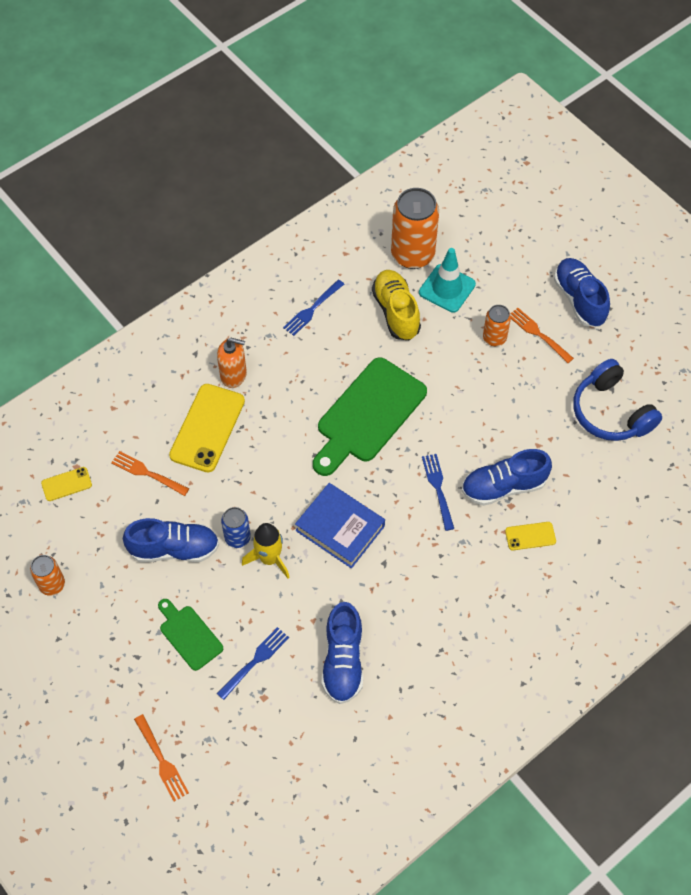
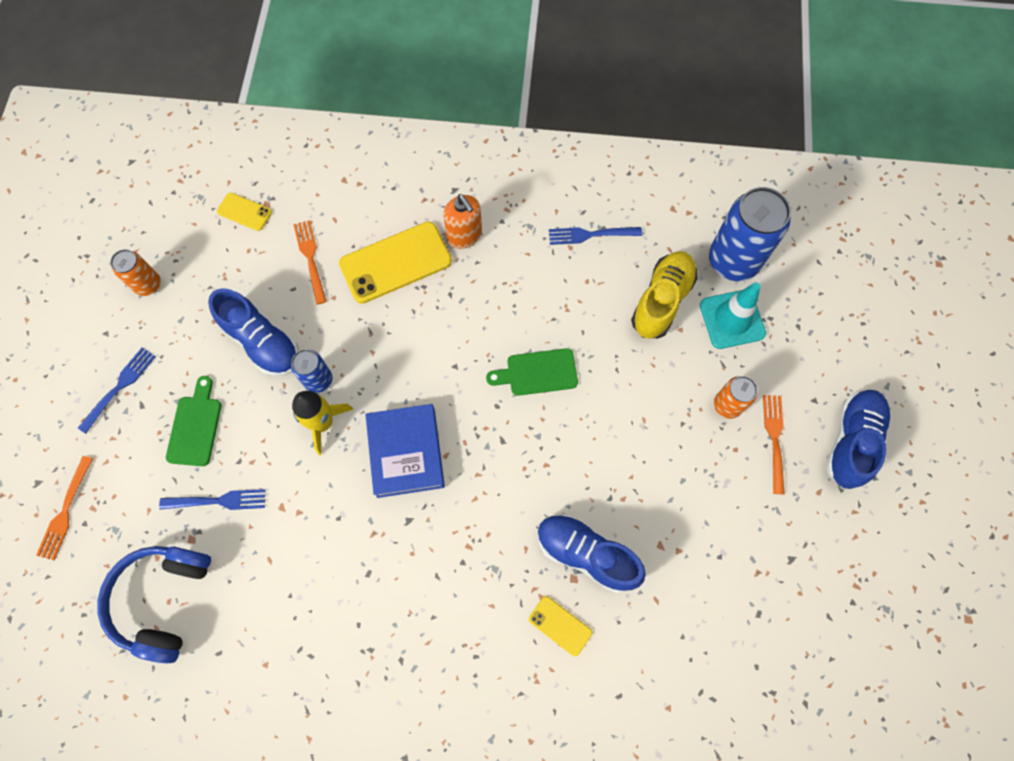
camera: 45 degrees right, 10 degrees up
(343, 661) = (283, 573): blue shoe -> none
(368, 414) = (537, 372): green cutting board -> green cutting board, size x0.53
(412, 254) = (733, 261): orange can -> blue can
(438, 489) = (525, 499): blue fork -> blue fork (119, 387)
(611, 412) = (765, 581): blue headphones -> blue headphones (163, 600)

